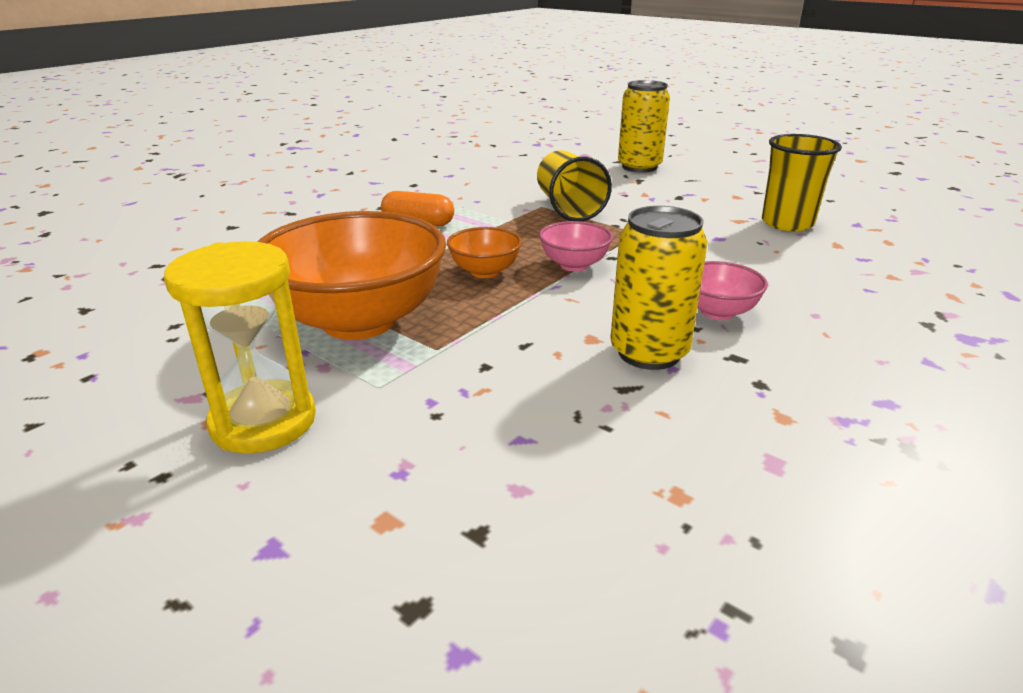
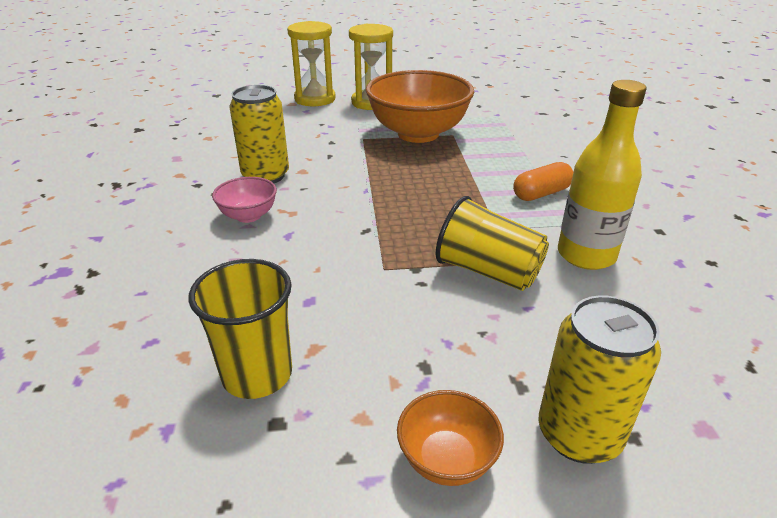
camera: 135 degrees right, 5 degrees up
(320, 506) = (315, 99): none -> yellow hourglass
(485, 272) = (420, 180): orange bowl -> orange bowl (447, 459)
(490, 193) = (586, 255): none -> yellow bottle
(574, 265) = (379, 210): pink bowl -> none

